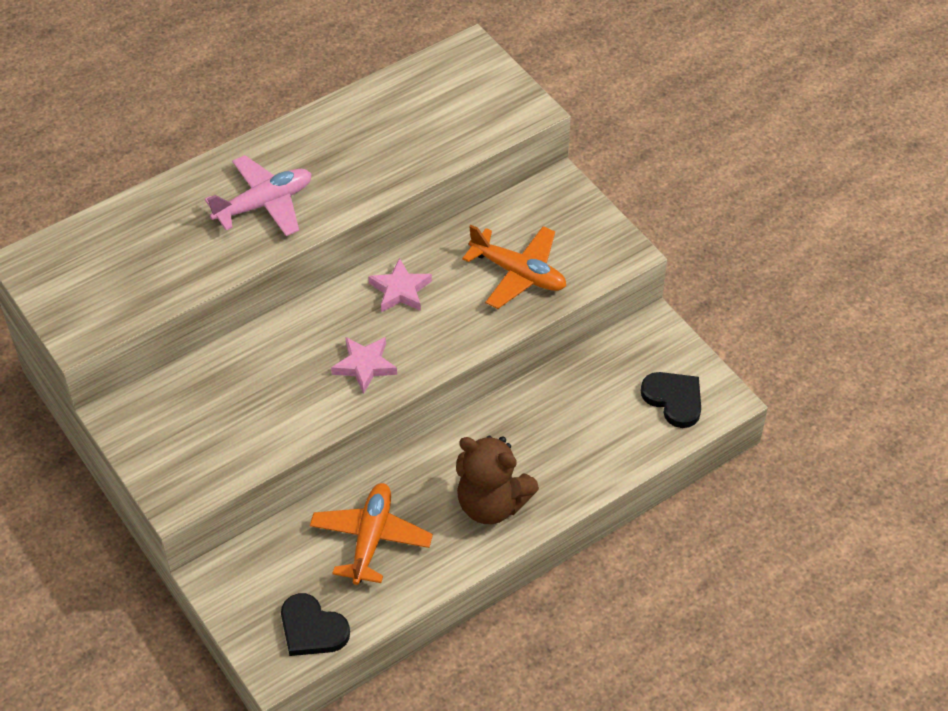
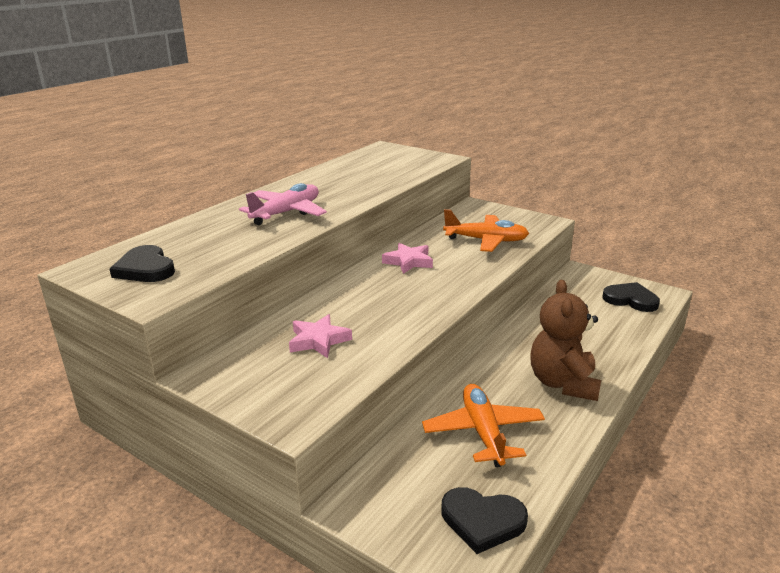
camera: 20 degrees left, 25 degrees down
(85, 279) = (145, 268): none -> black heart
(364, 366) = (413, 301): pink star -> pink star (318, 340)
(492, 504) = (563, 383): brown teddy bear -> brown teddy bear turned 90 degrees clockwise

